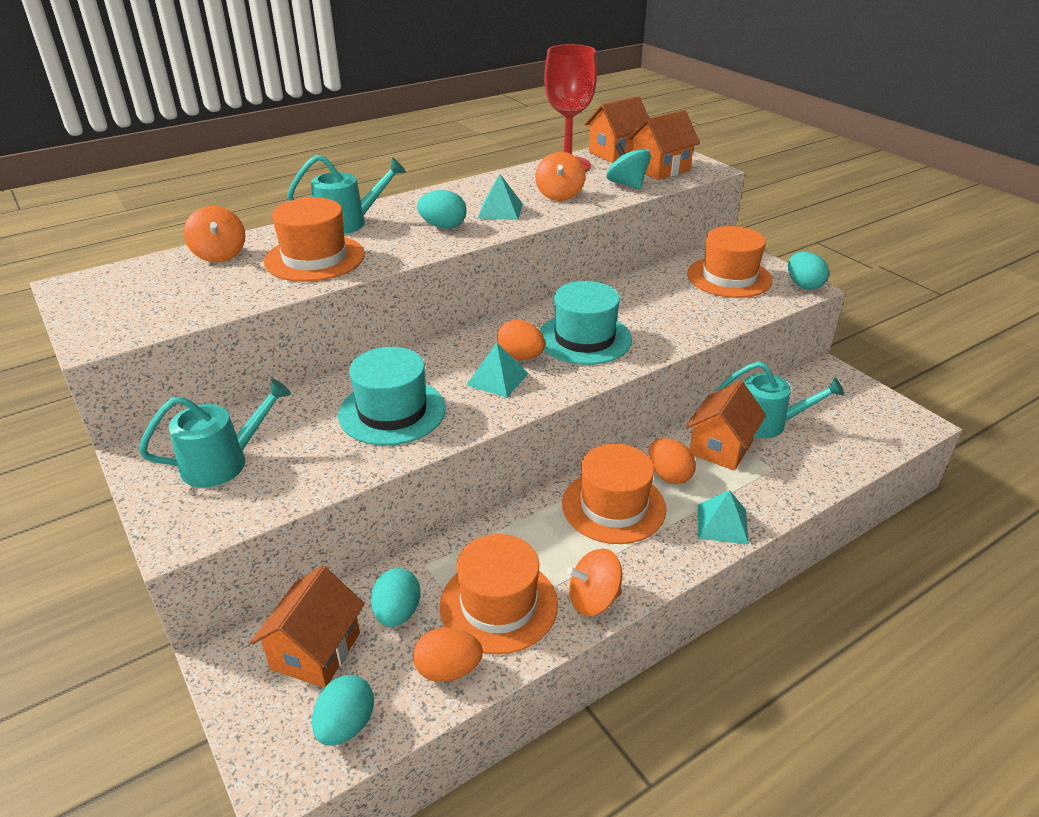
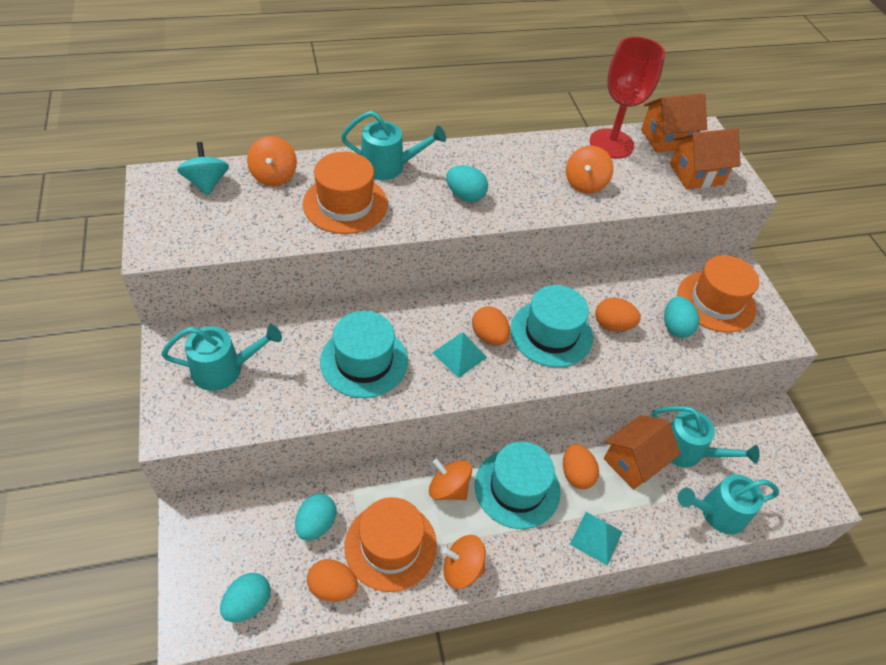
camera: 15 degrees right, 15 degrees up
(316, 651) = (249, 534): orange house -> none
(500, 210) = (523, 189): turquoise pyramid -> none
(538, 530) = (448, 488): none -> orange spinning top
(613, 506) = (517, 488): orange hat -> turquoise hat
(627, 184) = (654, 187): turquoise spinning top -> turquoise spinning top (207, 183)
(642, 317) = (612, 325): none -> orange egg
(803, 285) = (781, 334): turquoise egg -> turquoise egg (675, 327)
(828, 464) = (717, 513): none -> turquoise watering can

